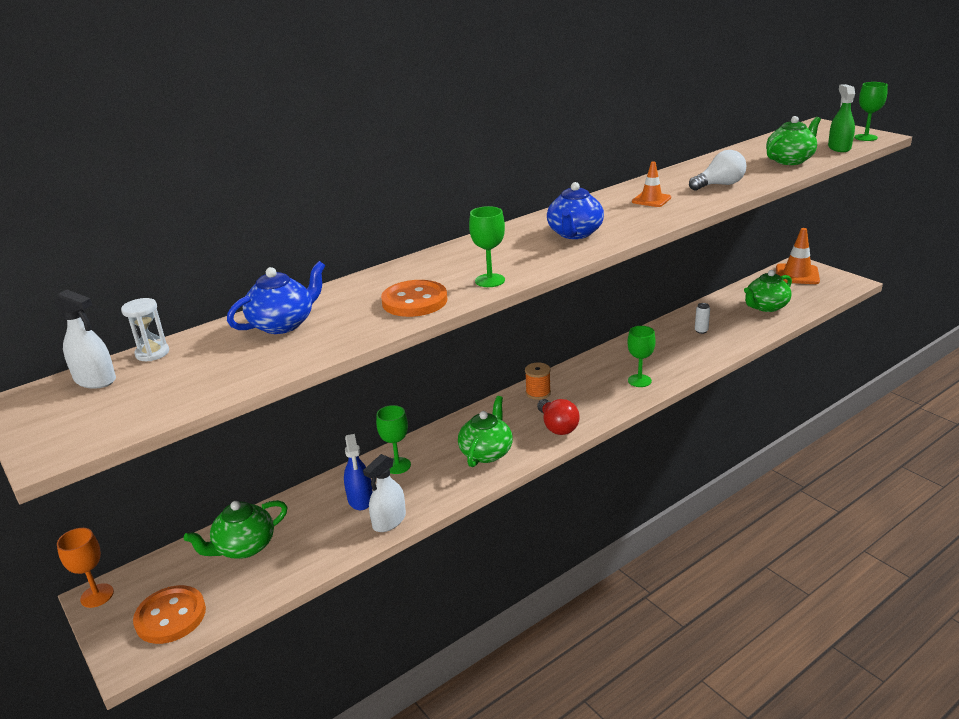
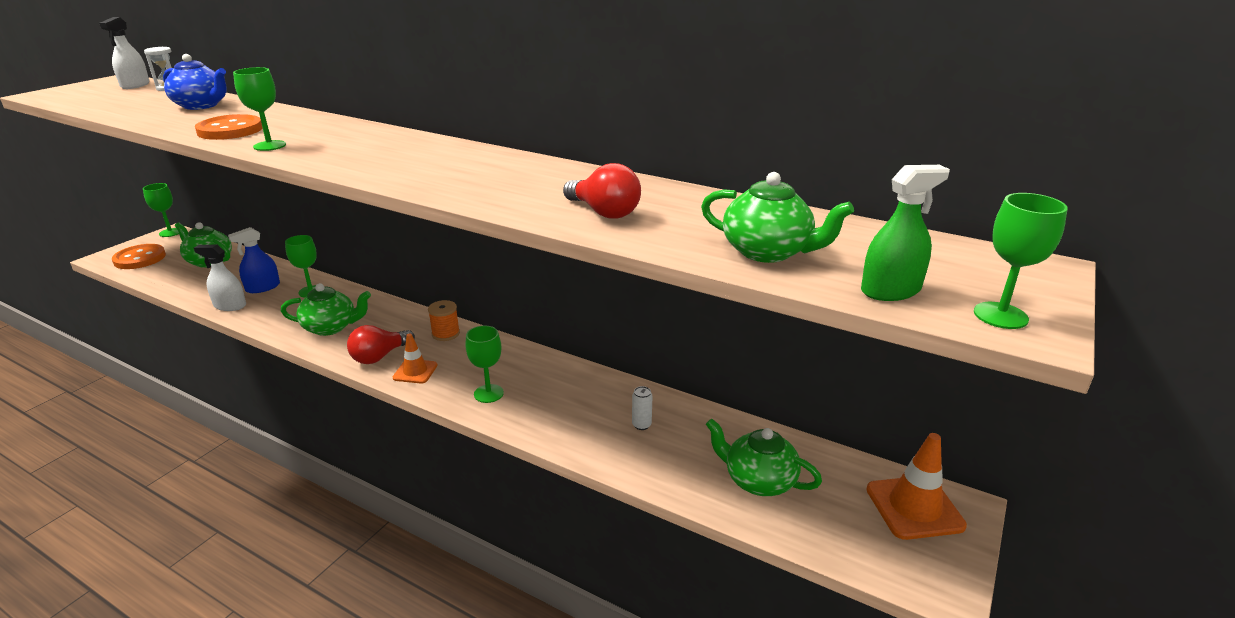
camera: 65 degrees right, 0 degrees up
(97, 595) = (170, 232): orange goblet -> green goblet
(574, 234) = (397, 160): blue teapot -> none
(651, 200) = (524, 182): orange traffic cone -> orange traffic cone (415, 371)
(719, 185) = (604, 212): white light bulb -> red light bulb

